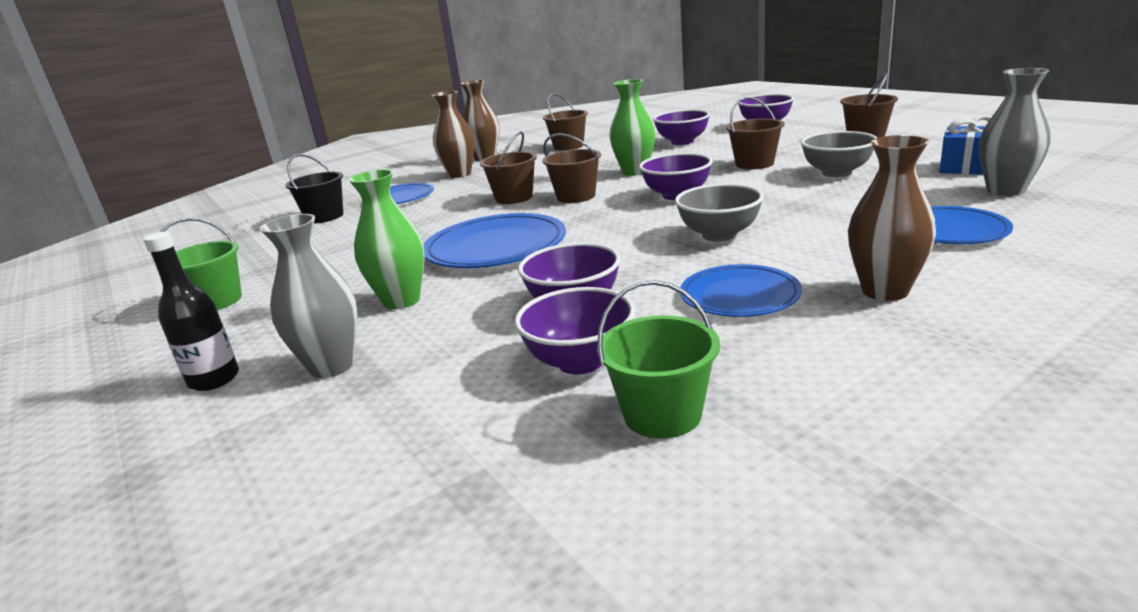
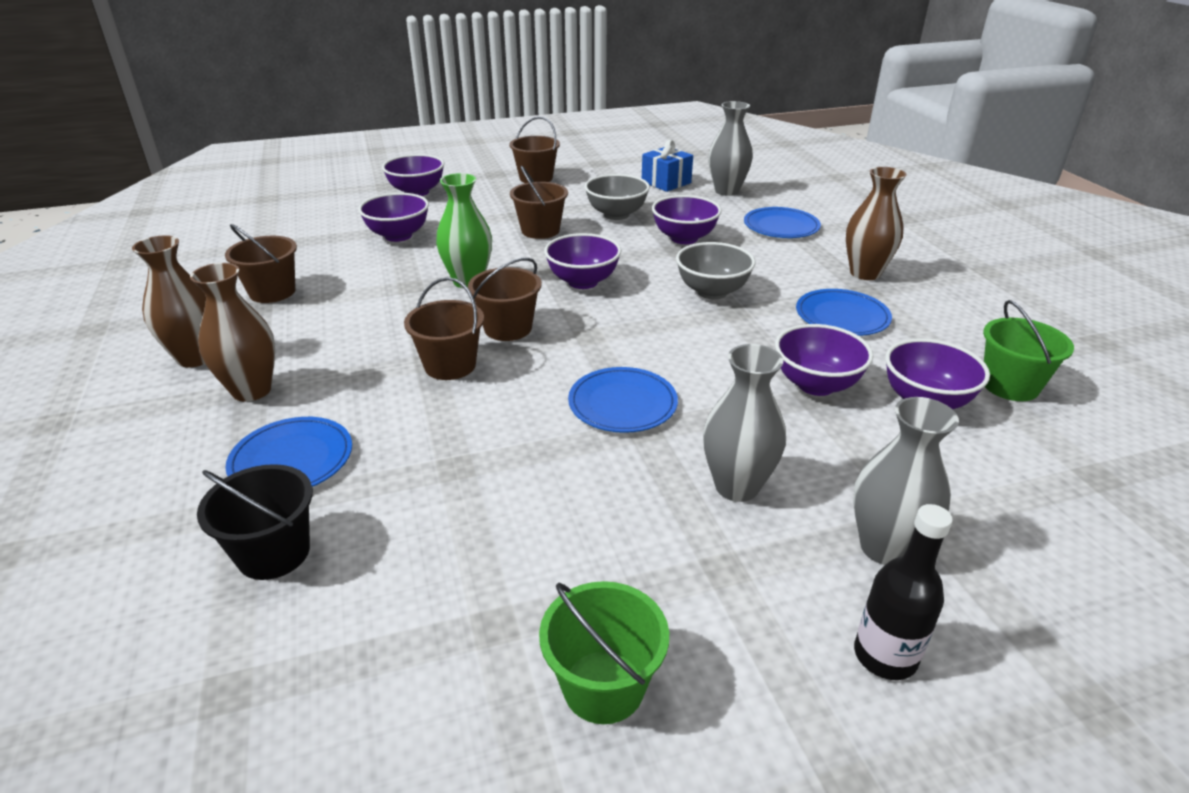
camera: 75 degrees left, 10 degrees up
(401, 301) = (736, 486): green vase -> grey vase
(495, 247) = (622, 403): blue plate -> blue plate, size x0.63
(827, 203) = (684, 238): none -> purple bowl

